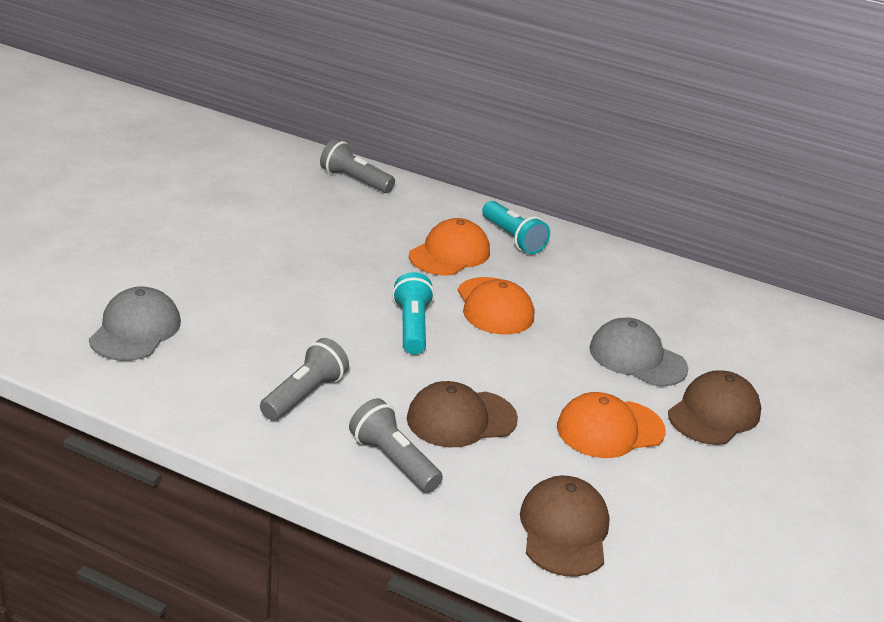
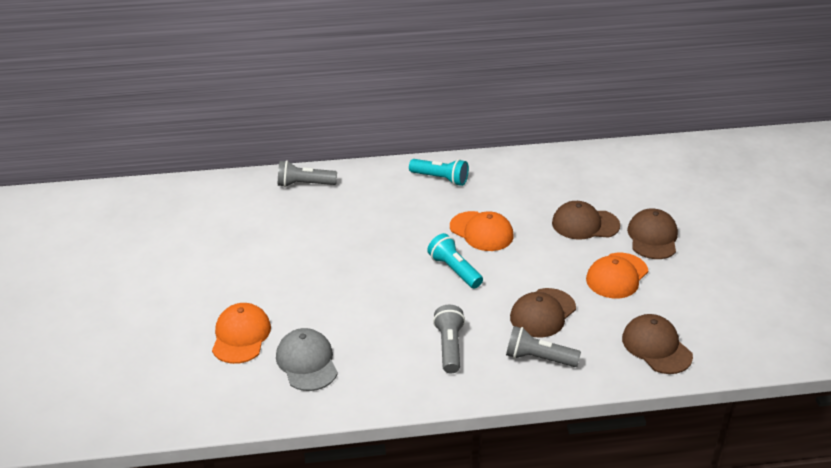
camera: 30 degrees left, 5 degrees up
(449, 254) = (418, 209): orange cap -> orange cap (241, 336)
(637, 358) = (585, 224): grey cap -> brown cap

